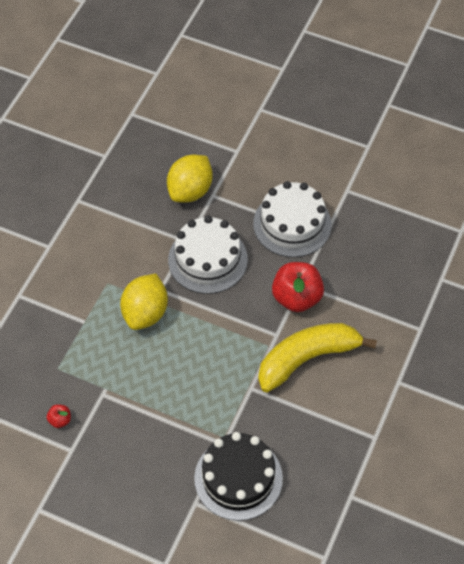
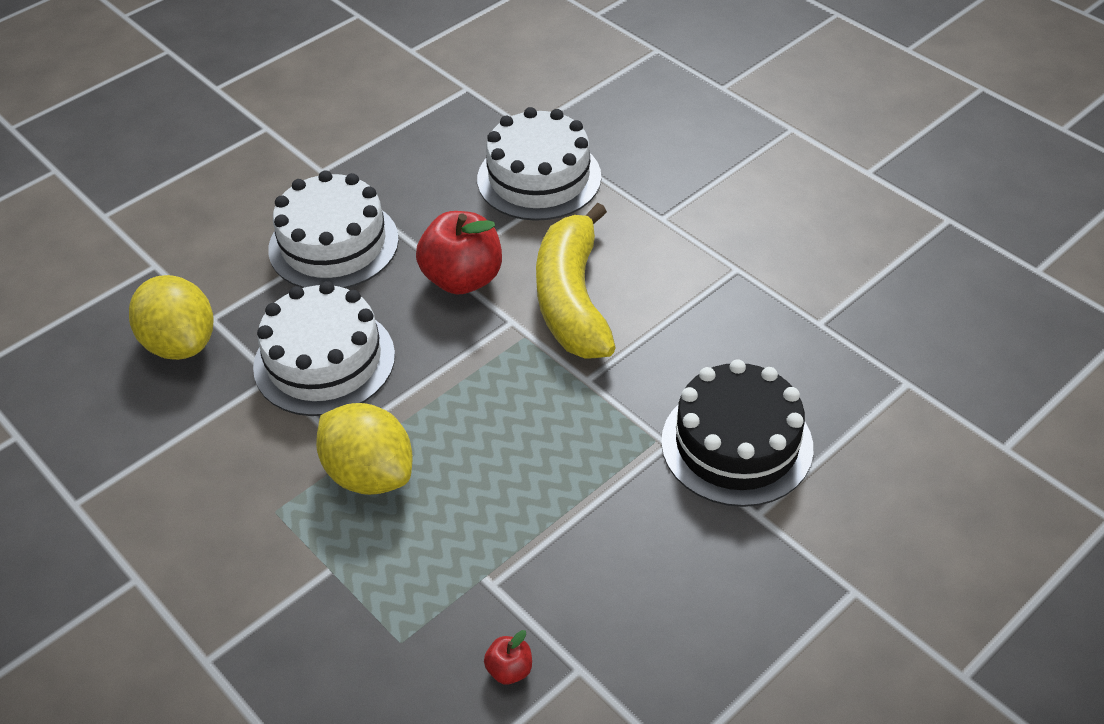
camera: 65 degrees left, 10 degrees down
(399, 303) = (539, 178): none -> white cake

